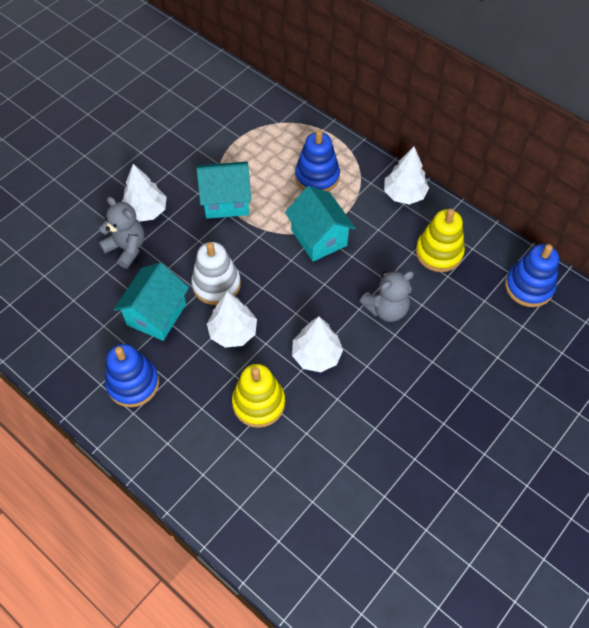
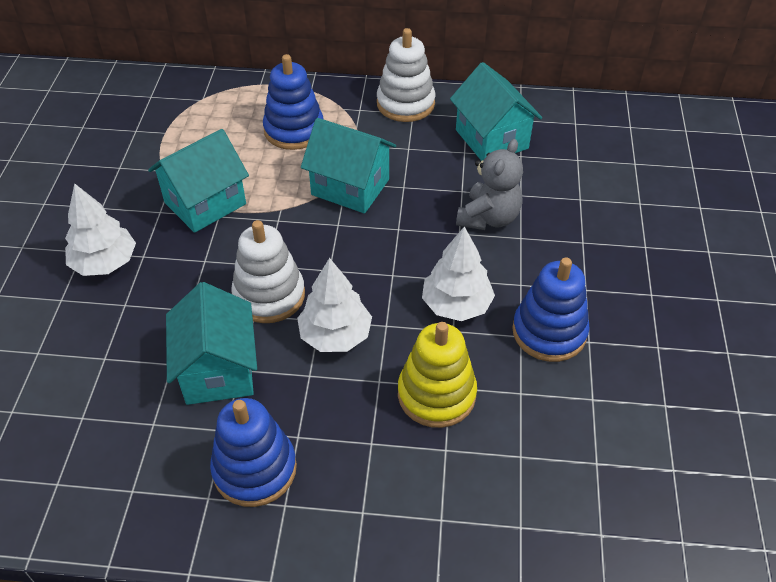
camera: 35 degrees left, 10 degrees down
(127, 248) = (112, 317): grey teddy bear -> none
(404, 194) = (405, 104): white tree -> white stacking toy
(439, 252) = (491, 139): yellow stacking toy -> turquoise house
(529, 286) = (606, 126): blue stacking toy -> blue stacking toy (549, 332)

